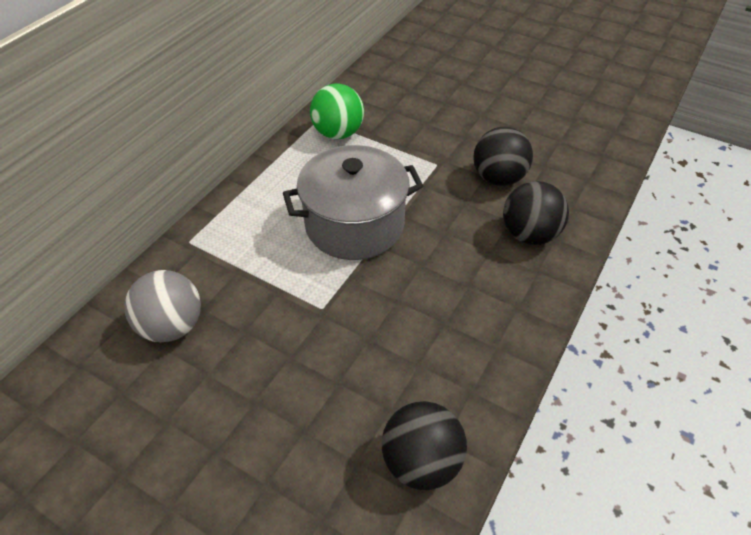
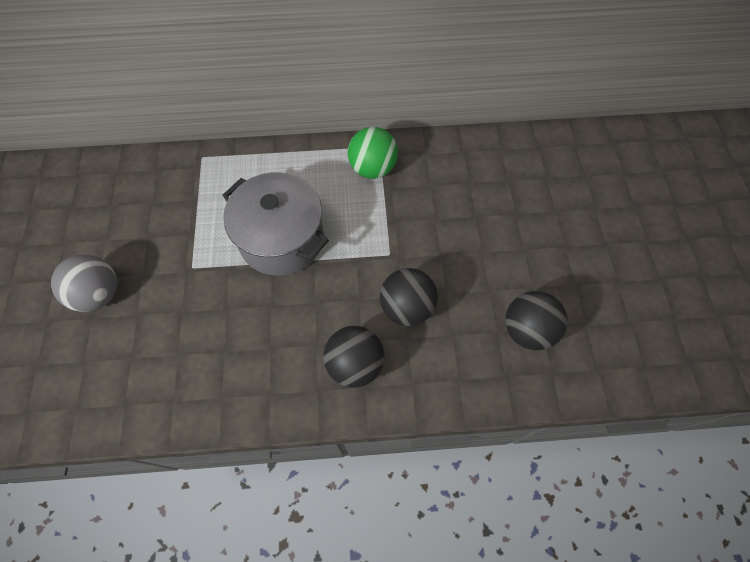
camera: 55 degrees right, 15 degrees up
(172, 326) = (129, 197): grey ball -> grey ball (99, 294)
(421, 461) = (101, 398): black ball -> black ball (527, 330)

